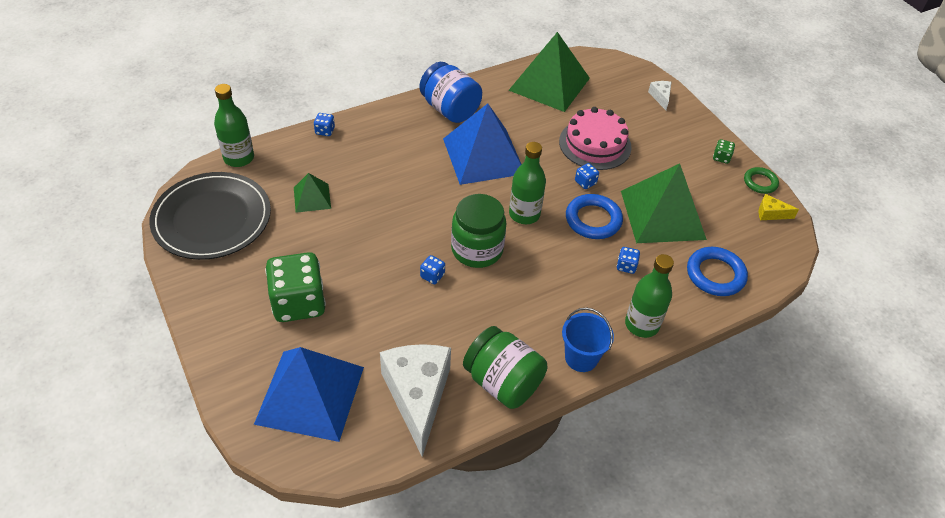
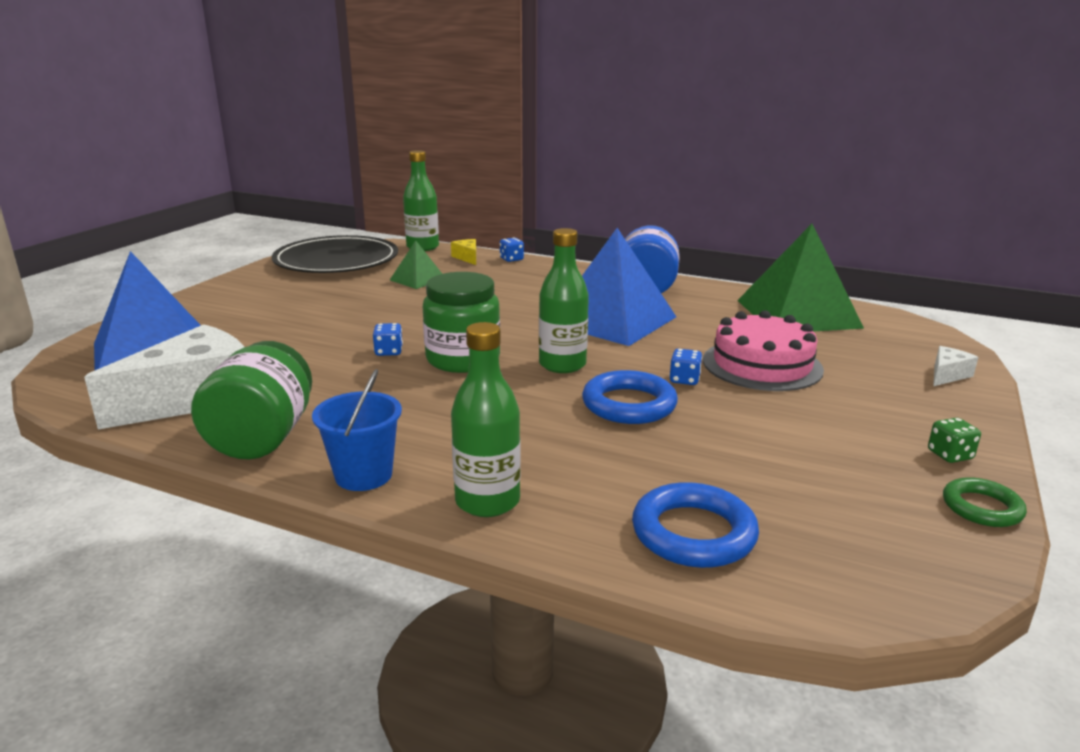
camera: 55 degrees right, 25 degrees down
(298, 303) = (273, 313): green dice -> none
(626, 266) = (584, 453): blue dice -> none
(662, 215) = (733, 447): green pyramid -> none
(771, 213) = (937, 543): yellow cheese -> yellow cheese (467, 258)

